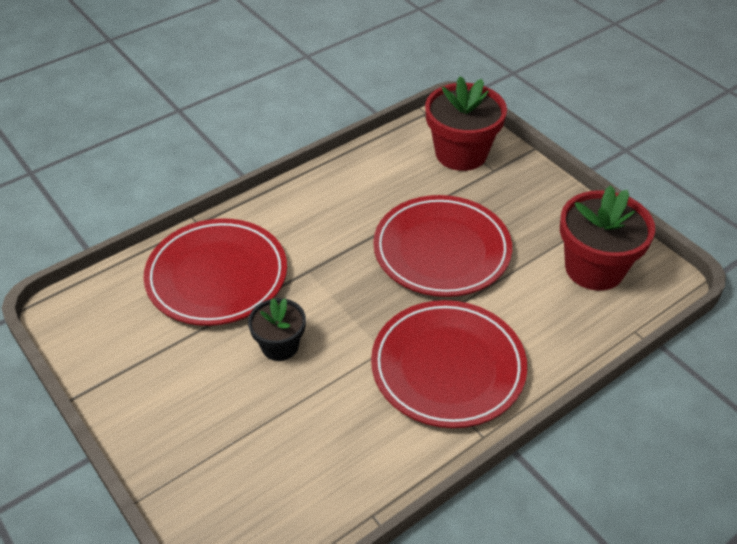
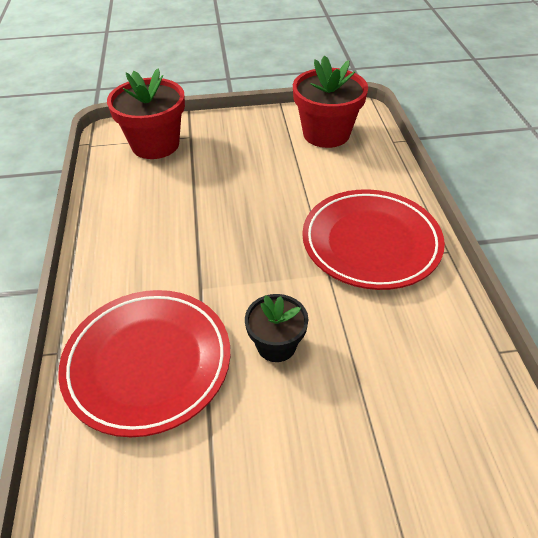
camera: 60 degrees left, 0 degrees up
(441, 251) = (248, 197): red plate -> none

